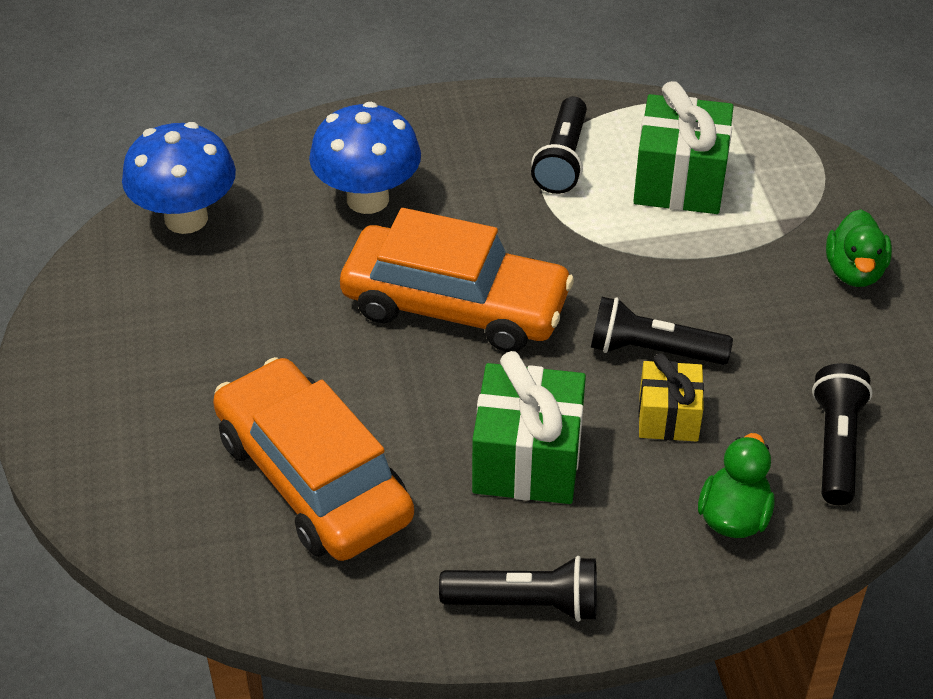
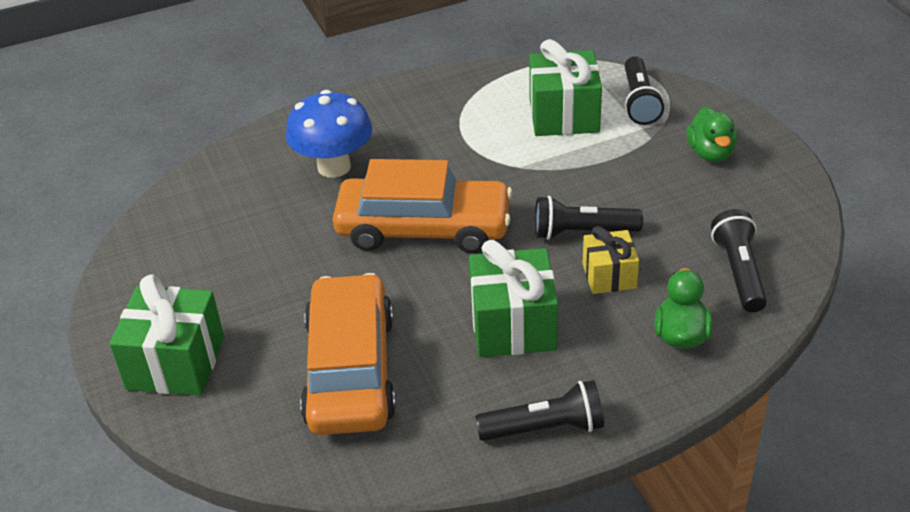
camera: 10 degrees left, 5 degrees down
(109, 425) = (176, 363): none -> green gift
(186, 218) = (196, 204): blue mushroom -> none
(313, 477) = (351, 370): orange car -> orange car turned 45 degrees clockwise
(562, 159) = (473, 115): black flashlight -> black flashlight (639, 102)

